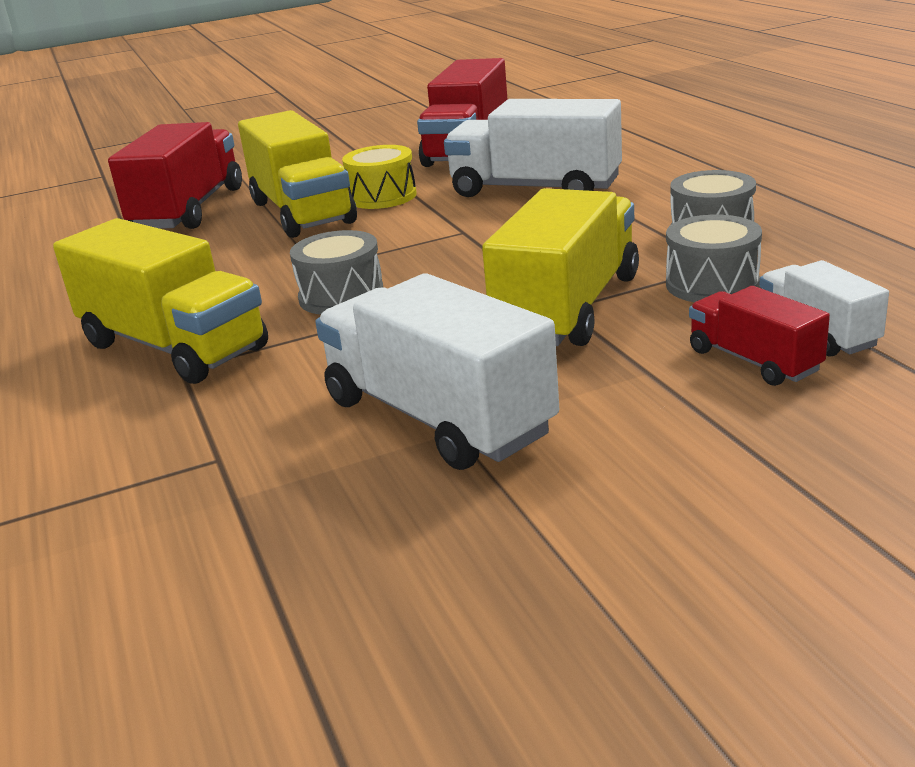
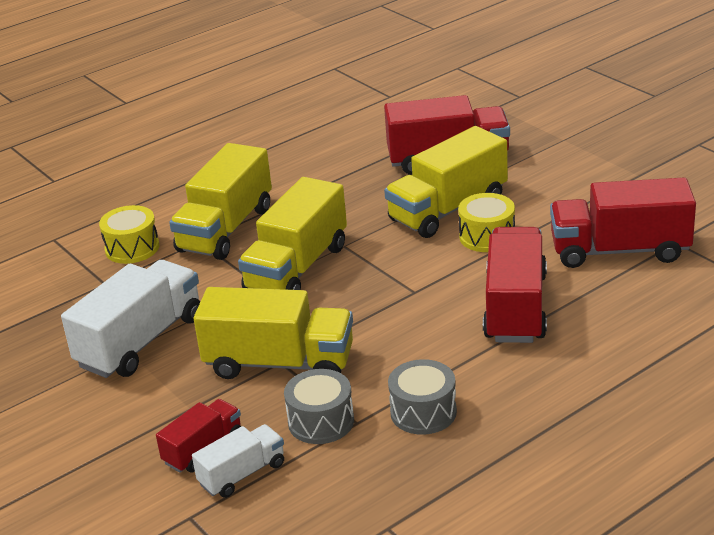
camera: 75 degrees right, 5 degrees up
(128, 432) = (132, 248): none -> yellow drum
(341, 296) = (297, 268): grey drum -> yellow truck
(535, 189) = (515, 307): white truck -> red truck

